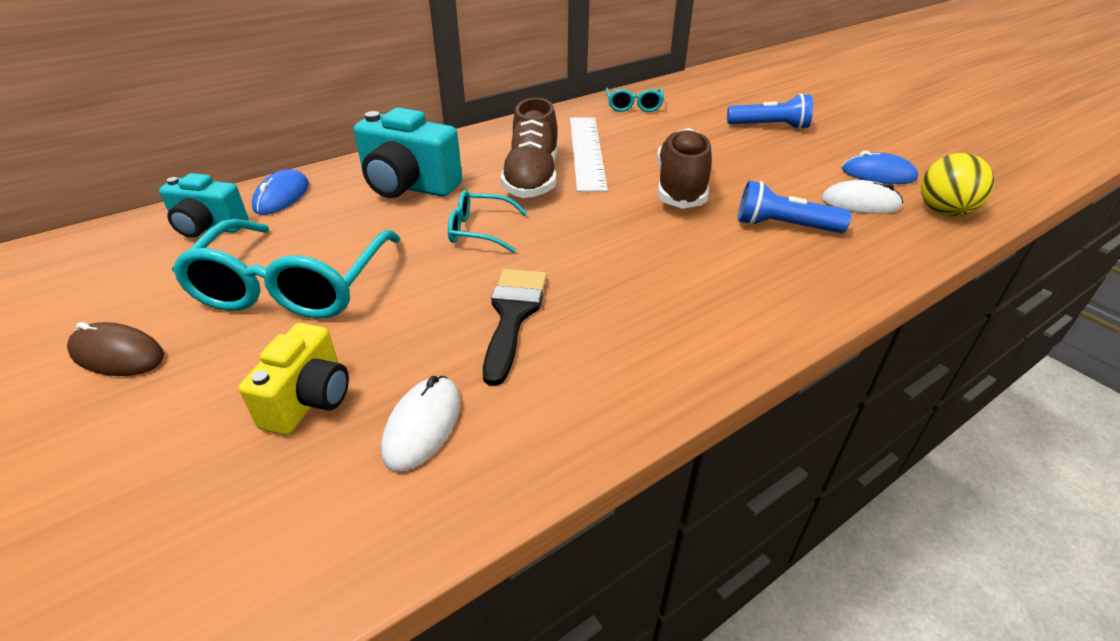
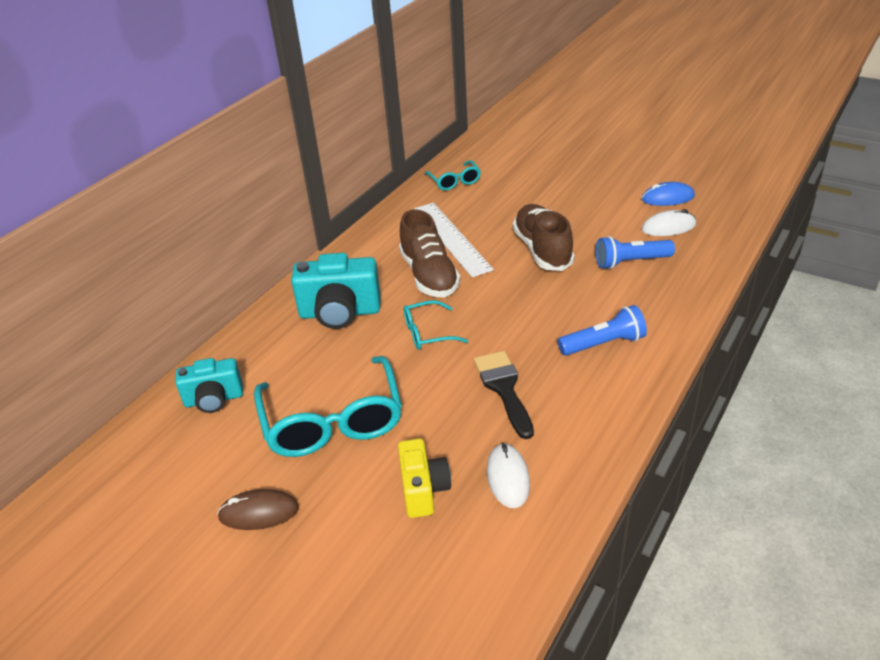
camera: 20 degrees left, 0 degrees up
(282, 196) = (245, 354): blue mouse -> none
(770, 126) = (570, 173): blue flashlight -> blue flashlight (603, 344)
(944, 212) = (723, 218): yellow ball -> none

